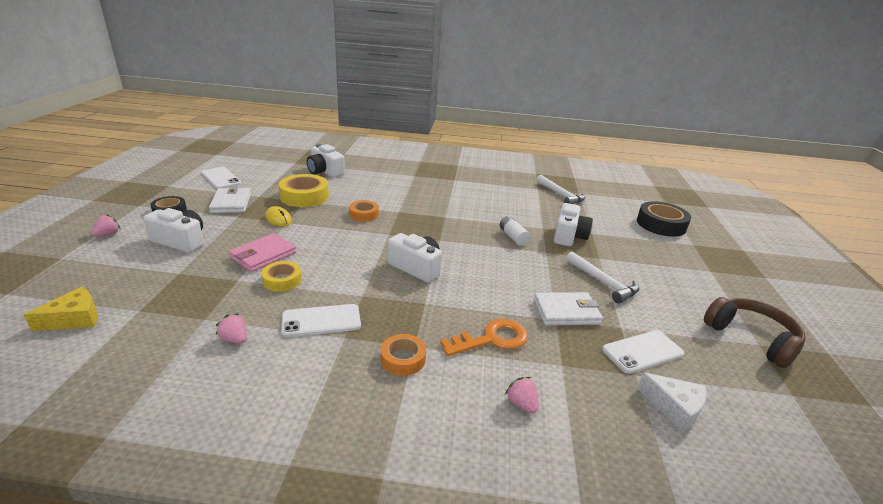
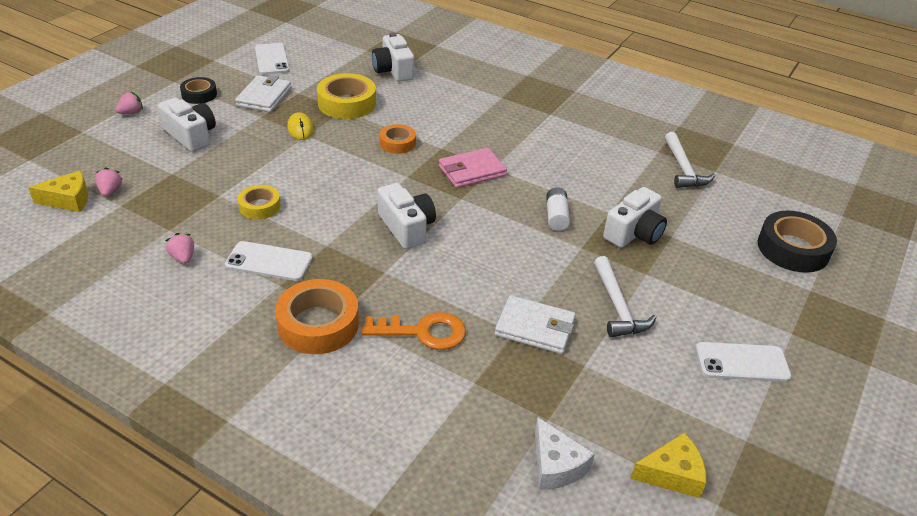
camera: 25 degrees right, 10 degrees up
(263, 255) = (259, 172): pink wallet -> pink wallet (472, 171)
(403, 359) = (318, 324): orange tape -> orange tape, size x1.70
(521, 404) = (398, 404): pink strawberry -> pink strawberry (110, 191)
(642, 352) = (581, 399): white phone -> white phone (742, 362)
(746, 384) = (672, 474): none -> yellow cheese
(751, 338) = (744, 430): brown headphones -> none

